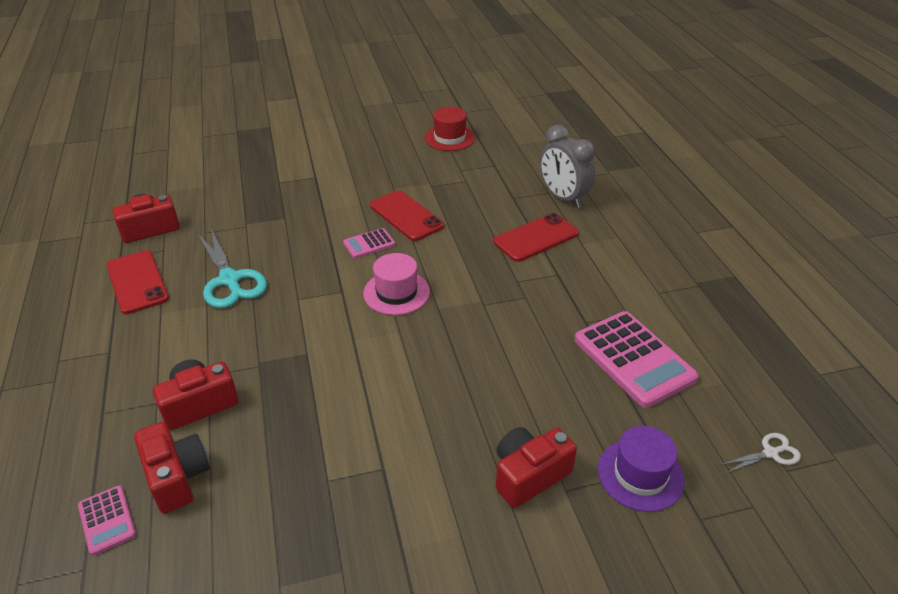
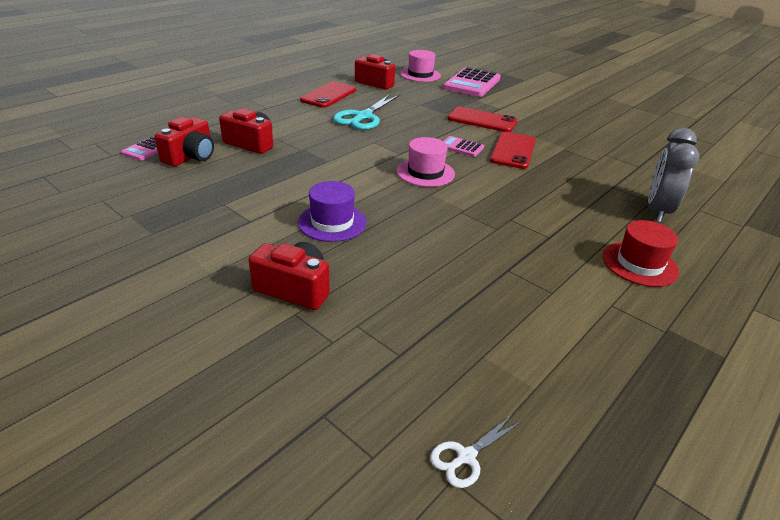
camera: 55 degrees right, 5 degrees down
(170, 186) = (420, 75): none -> pink hat
(449, 138) = (636, 138): red hat -> red hat (639, 264)
(536, 238) = (579, 212): red phone -> red phone (482, 120)
(633, 359) = (494, 312): pink calculator -> pink calculator (472, 83)
(640, 474) = (348, 356): purple hat -> purple hat (332, 222)
(770, 453) = (465, 457): white scissors -> white scissors turned 105 degrees clockwise

